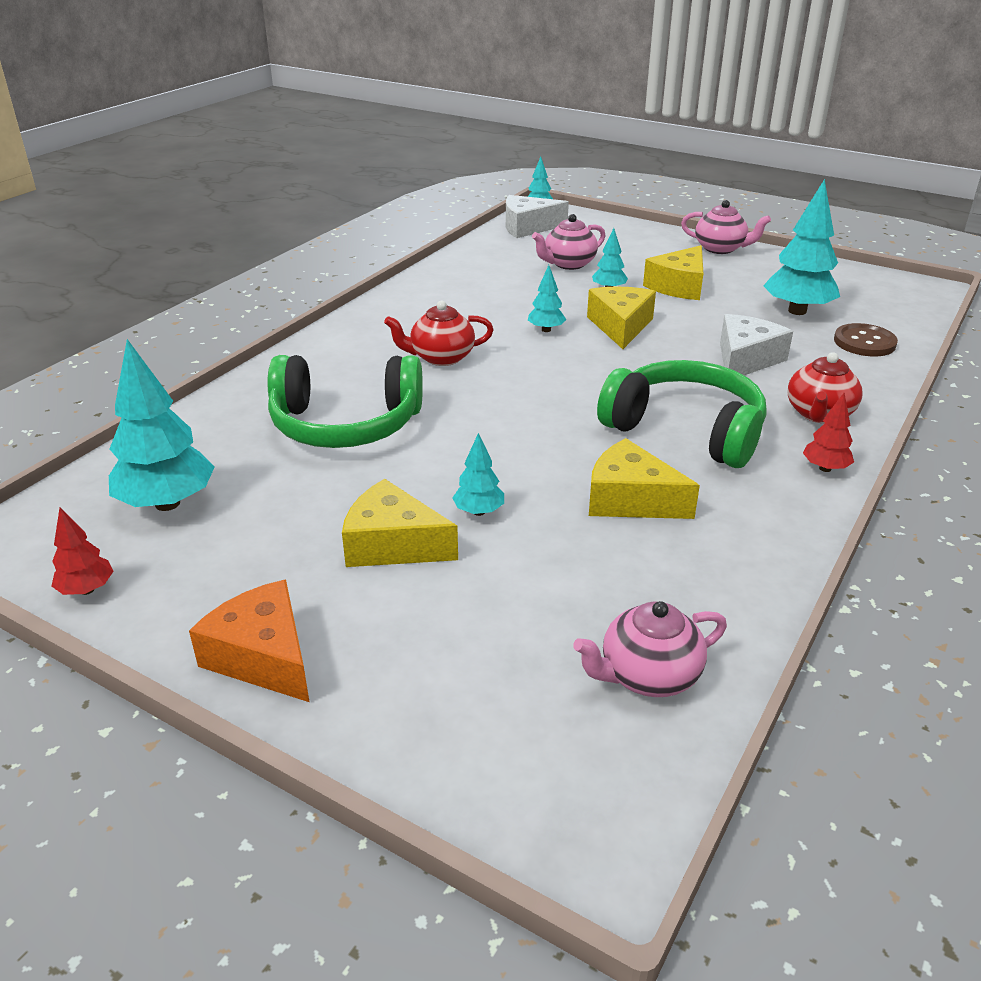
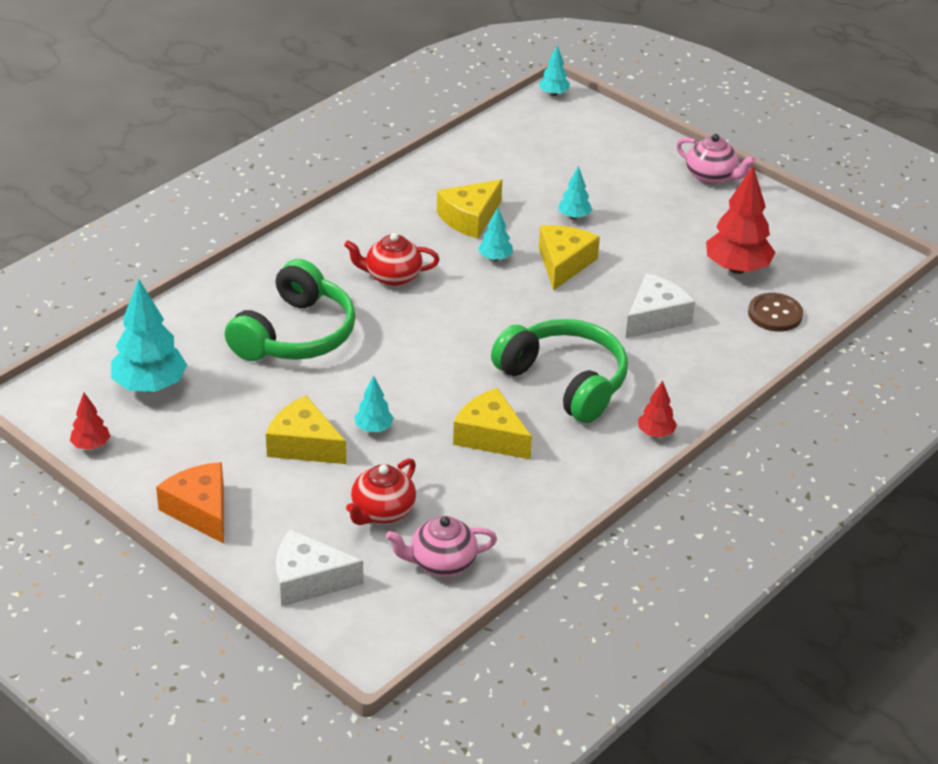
camera: 10 degrees right, 5 degrees up
(345, 424) = (295, 334): green headphones -> green headphones turned 75 degrees counterclockwise
(528, 227) = (532, 119): white cheese -> white cheese (308, 580)
(568, 264) = (550, 177): pink teapot -> none
(679, 286) = (643, 221): yellow cheese -> yellow cheese (470, 218)
(797, 311) = (737, 268): turquoise tree -> red tree
(819, 414) = (684, 383): red teapot -> red teapot (382, 512)

